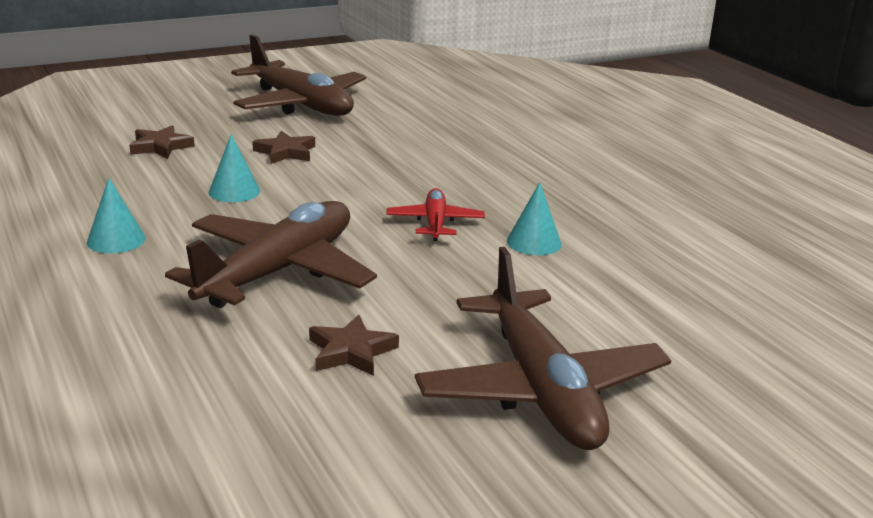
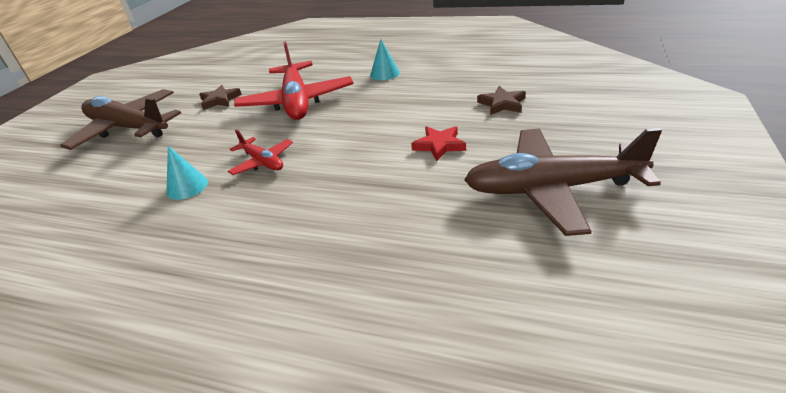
camera: 140 degrees right, 10 degrees up
(234, 191) = (398, 111): turquoise cone -> none
(279, 271) = (297, 101): brown plane -> red plane
(285, 152) = (439, 145): brown star -> red star

